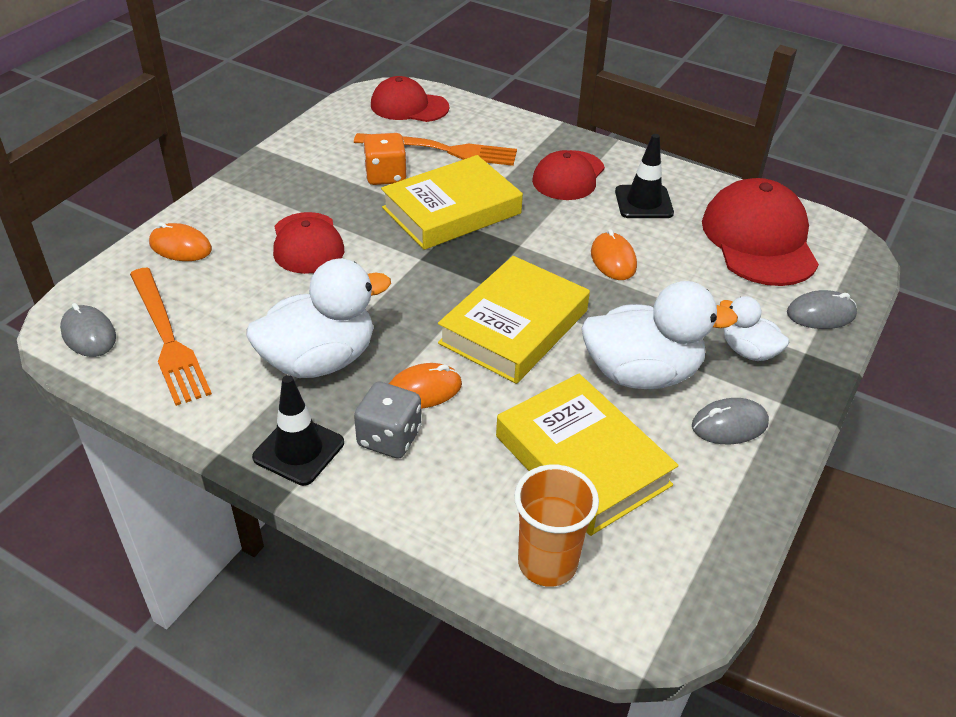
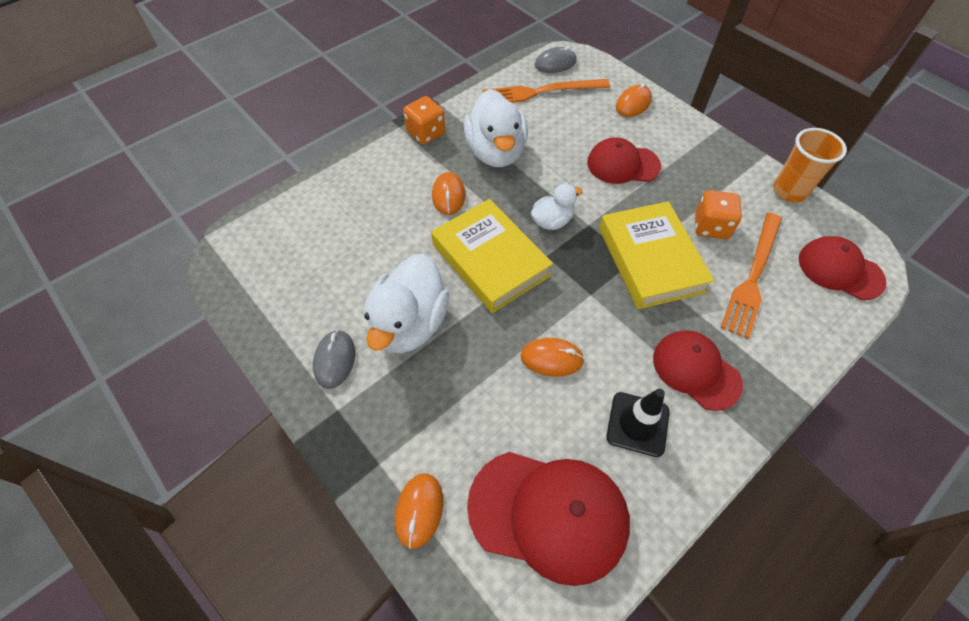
camera: 110 degrees right, 15 degrees up
(298, 450) = (426, 133): black traffic cone -> orange dice
(389, 438) = (416, 171): grey dice -> none
(409, 106) = (840, 270): red cap -> red cap turned 90 degrees counterclockwise
(547, 563) = (291, 218): orange cup -> orange cup (789, 191)
(582, 460) = (351, 258): yellow book -> none
(748, 351) = (400, 415): white duck -> white duck (552, 221)
(821, 314) = (419, 510): grey mouse -> orange mouse

